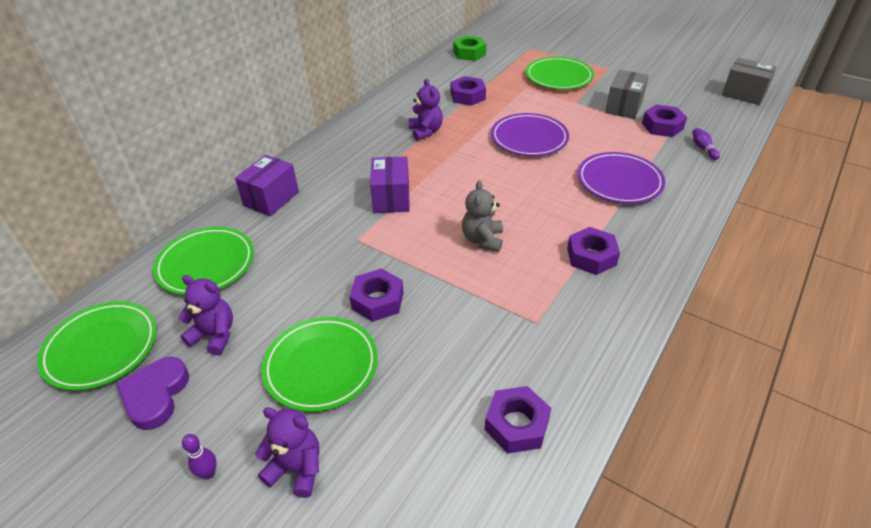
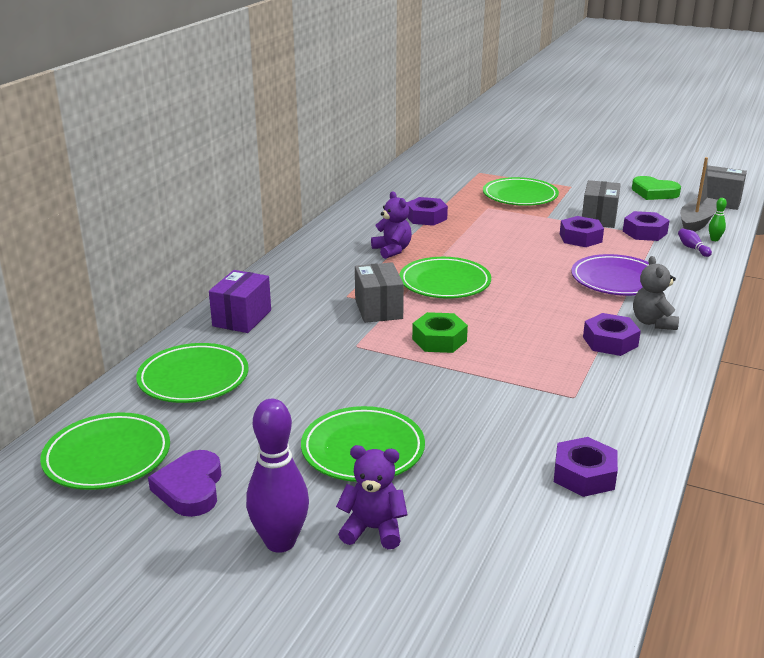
camera: 10 degrees left, 15 degrees down
(208, 473) = (280, 542): purple bowling pin -> purple bowling pin, size x2.24
(214, 335) = (232, 435): purple teddy bear -> none
(377, 300) = (400, 393): purple nut -> purple nut (580, 238)
(391, 198) = (378, 309): purple box -> grey box
(460, 172) = (445, 283): none -> green plate
(469, 53) = (412, 179): green nut -> green nut (439, 340)
(482, 240) = (492, 336): grey teddy bear -> grey teddy bear (653, 322)
(529, 139) = (508, 250): purple plate -> none
(684, 80) = (654, 192): none -> green heart
(715, 117) = (697, 222): none -> grey boat
(727, 139) = (714, 239): none -> green bowling pin

